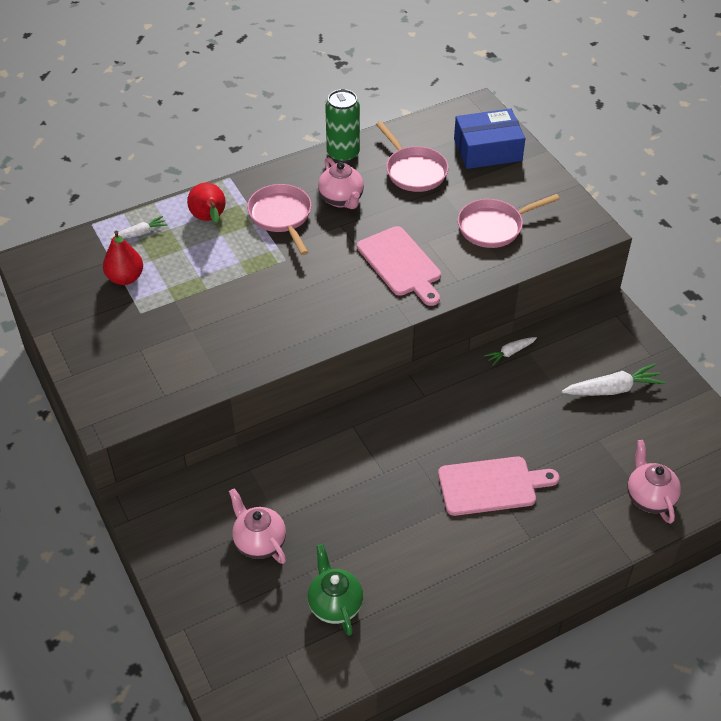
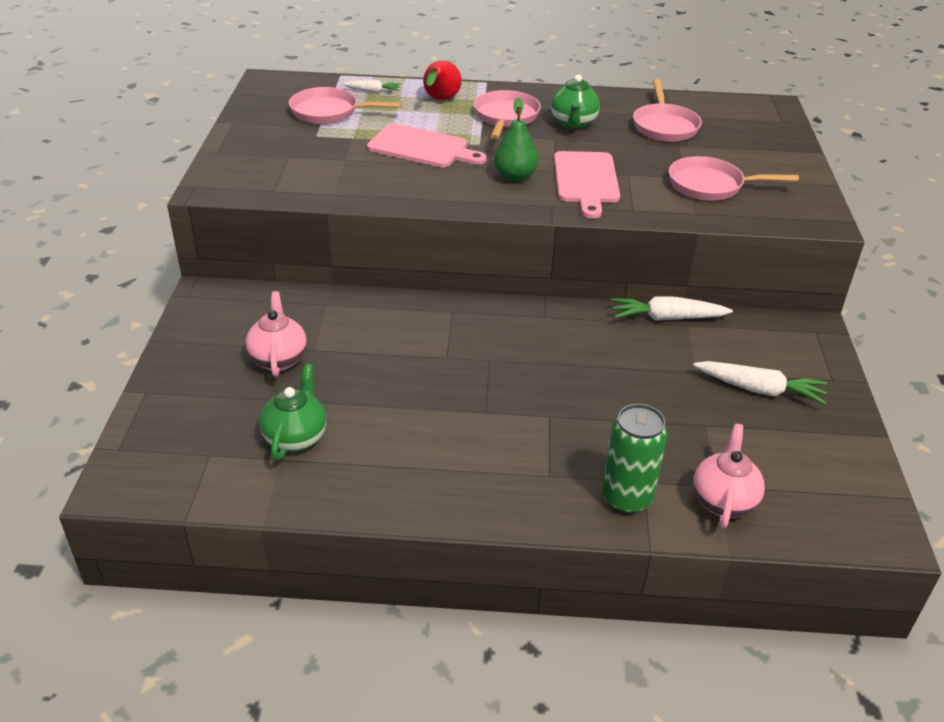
camera: 30 degrees right, 10 degrees down
(125, 278) = (329, 112): red pear -> pink pan
(341, 200) = (573, 123): pink teapot -> green teapot
(343, 154) = (606, 97): green can -> green can (626, 498)
(344, 285) = (515, 176): none -> green pear
(487, 150) = (756, 134): blue box -> none
(491, 486) = (547, 413): pink cutting board -> pink cutting board (422, 147)
(510, 353) = (667, 318): white carrot -> white carrot, size x1.71

